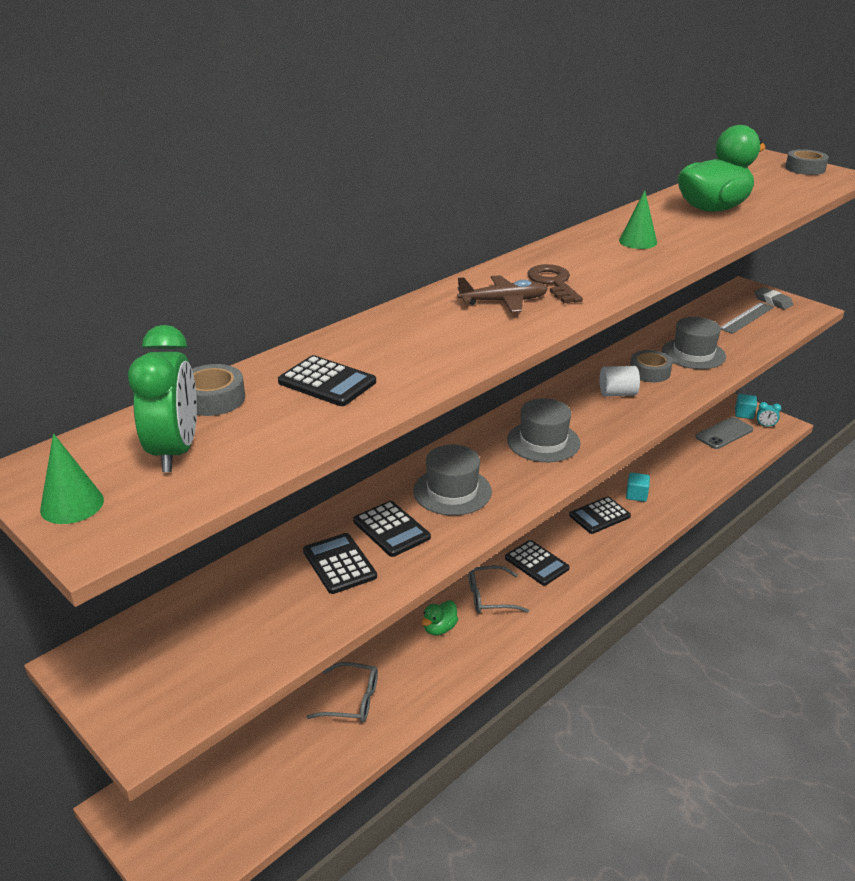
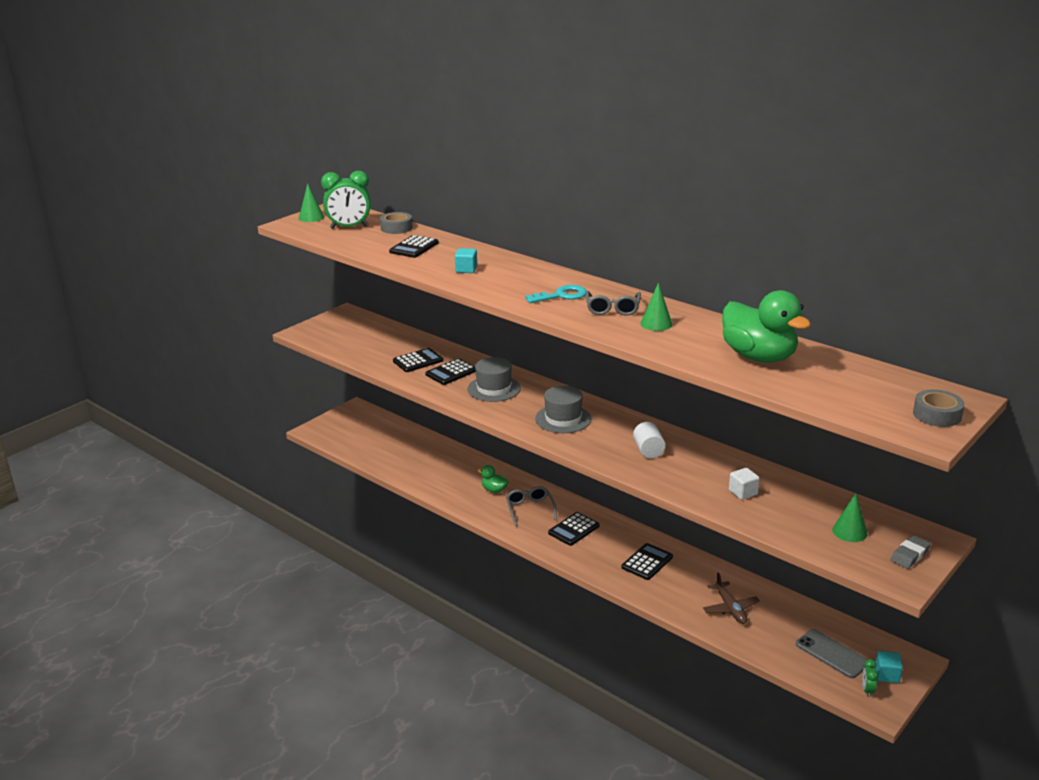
camera: 85 degrees right, 5 degrees down
(352, 700) = (427, 463): grey glasses -> grey glasses (612, 309)
(503, 301) = (525, 282): brown plane -> brown plane (730, 608)
(553, 283) = (561, 296): brown key -> turquoise key
(599, 516) = (647, 562): black calculator -> black calculator turned 75 degrees clockwise
(636, 495) = (687, 585): turquoise cube -> turquoise cube (466, 269)
(649, 372) = (694, 467): grey tape -> none
(693, 354) = (743, 492): grey hat -> white cube
(746, 318) = (849, 532): grey ruler -> green cone
(765, 426) = (867, 690): turquoise clock -> green clock

